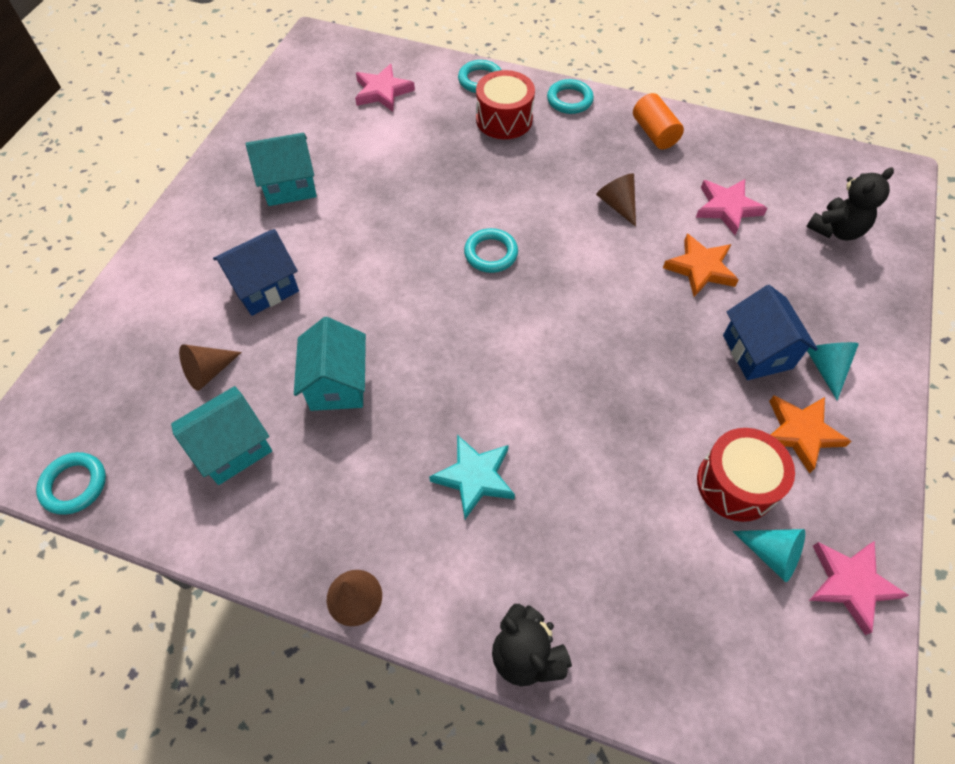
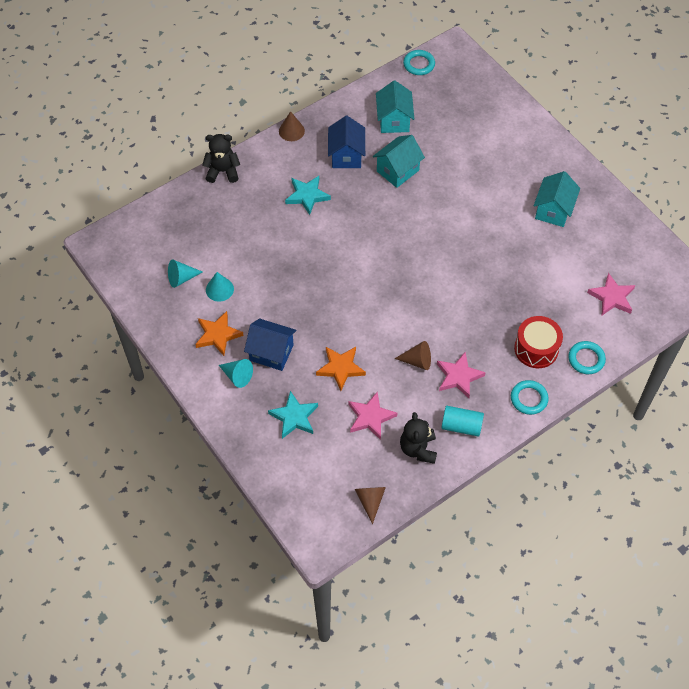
camera: 125 degrees right, 0 degrees up
(209, 372) = (444, 127): brown cone -> brown cone (370, 501)
(265, 288) = (482, 168): blue house -> blue house (346, 155)
(337, 384) = (397, 171): turquoise house -> turquoise house turned 75 degrees counterclockwise
(491, 253) = (429, 276): turquoise ring -> none
(654, 133) = (461, 426): orange cylinder -> turquoise cylinder
(736, 484) = (219, 289): red drum -> turquoise cone
(805, 275) = (294, 417): none -> turquoise star
(836, 230) = (309, 462): black teddy bear -> black teddy bear (418, 449)
(850, 584) = (146, 296): pink star -> pink star (459, 376)

